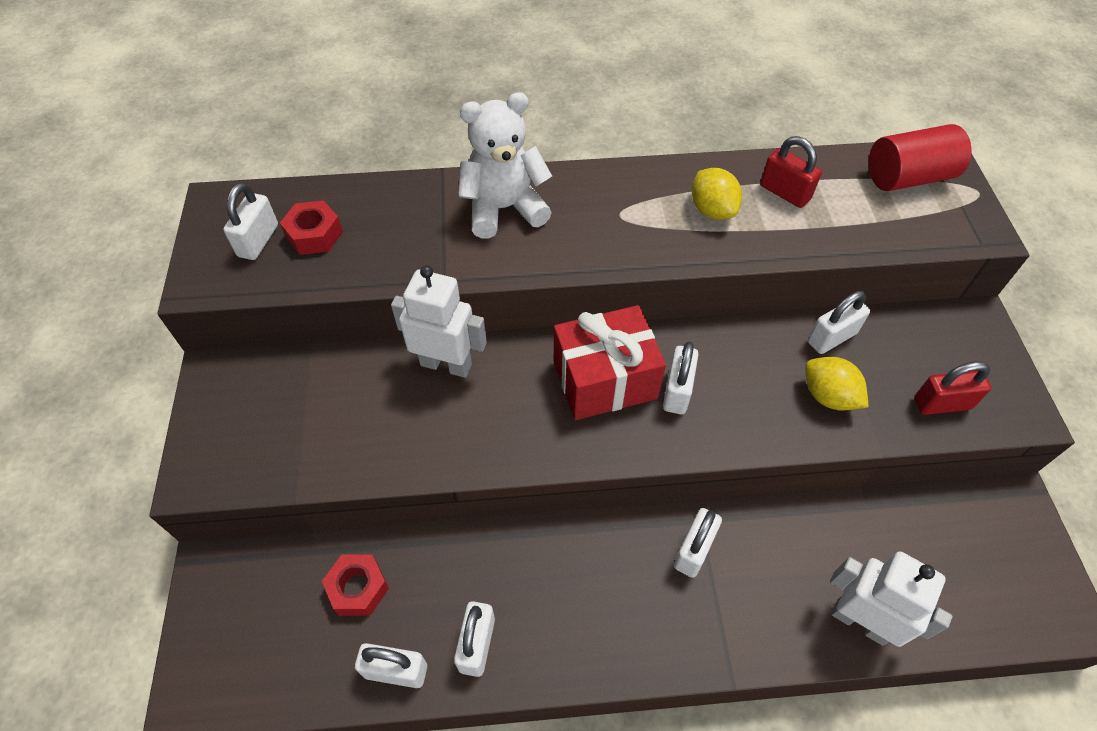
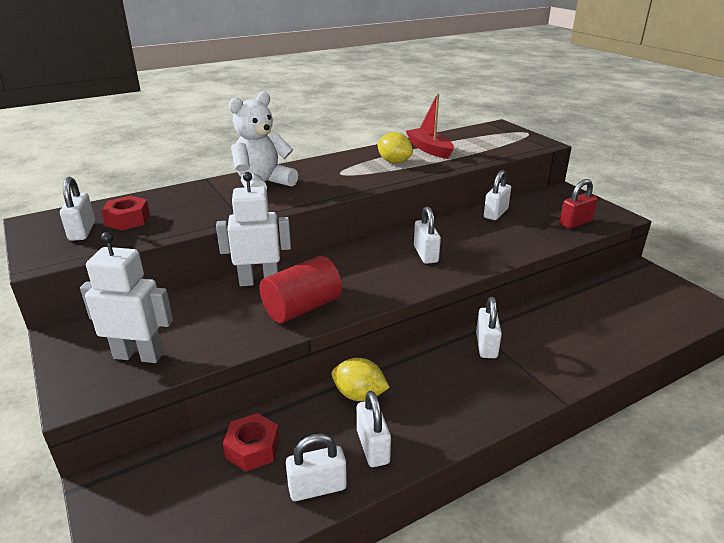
camera: 25 degrees left, 25 degrees down
(604, 379) = (375, 261): red gift -> none
(784, 192) = (429, 149): red padlock -> red boat
(828, 396) = (514, 235): yellow lemon -> yellow lemon (359, 395)
(860, 621) = (610, 345): white robot -> white robot (139, 355)
(908, 177) = (488, 134): red cylinder -> red cylinder (302, 308)

